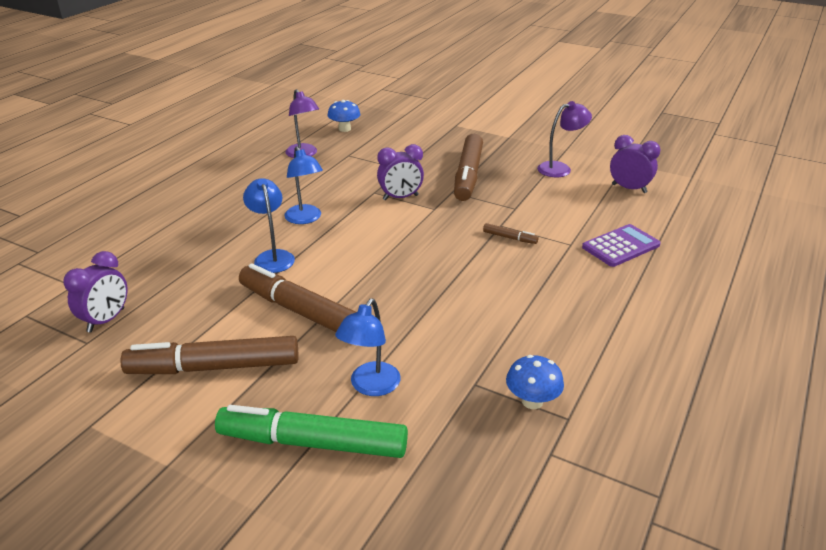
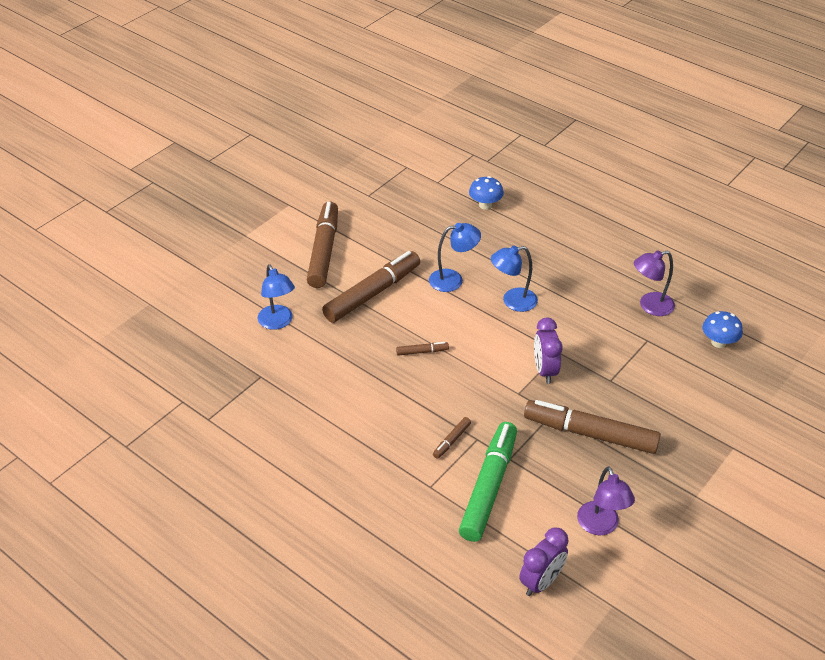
camera: 100 degrees right, 10 degrees up
(106, 320) = (390, 201): purple clock -> none
(312, 443) = (238, 292): green marker -> green marker (488, 487)
(370, 386) = (278, 322): blue lamp -> blue lamp turned 150 degrees counterclockwise
(394, 266) = (422, 351): none -> brown marker
(532, 401) = (232, 403): blue mushroom -> blue mushroom (485, 205)
(621, 246) = (417, 528): purple calculator -> none

